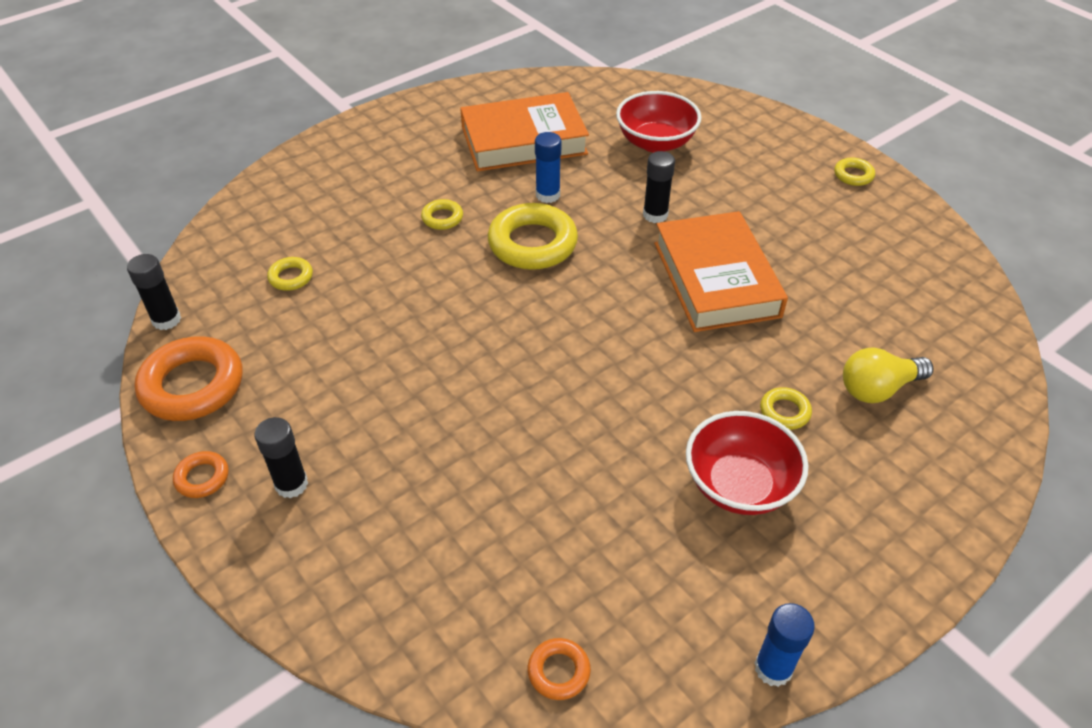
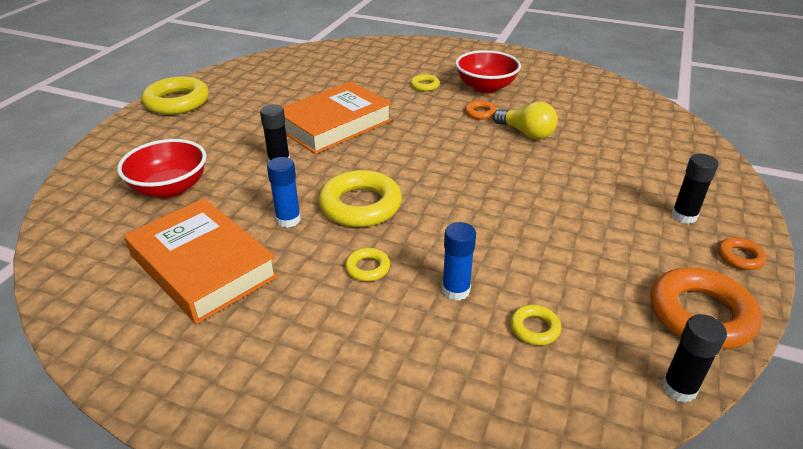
camera: 120 degrees left, 10 degrees down
(558, 671) = (636, 103): orange ring -> orange ring (480, 113)
(773, 668) = (563, 65): blue glue stick -> blue glue stick (456, 290)
(853, 175) = (177, 102): yellow ring -> yellow ring, size x2.08
(877, 388) = (381, 68): yellow light bulb -> yellow light bulb (526, 133)

